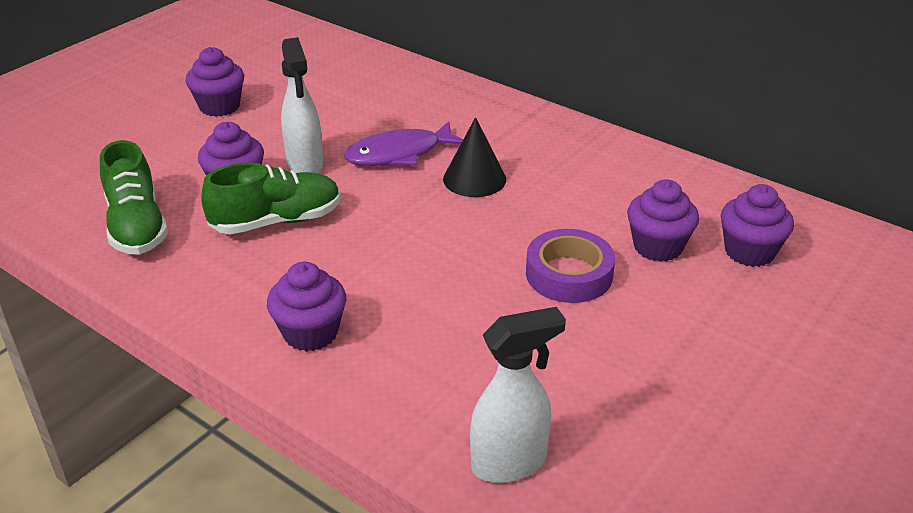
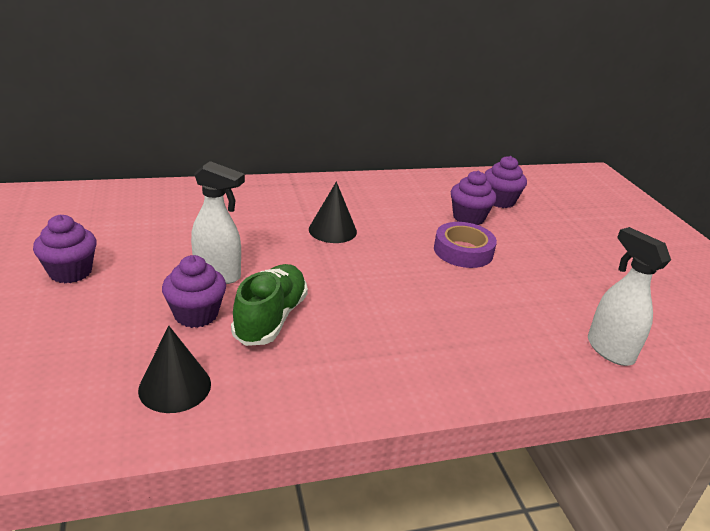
camera: 55 degrees left, 5 degrees down
(137, 226) = (175, 386): green shoe -> black cone
(310, 333) = (420, 364): purple cupcake -> none
(399, 154) = (265, 238): purple fish -> none
(510, 463) = (609, 350): white spray bottle -> white spray bottle turned 45 degrees counterclockwise

